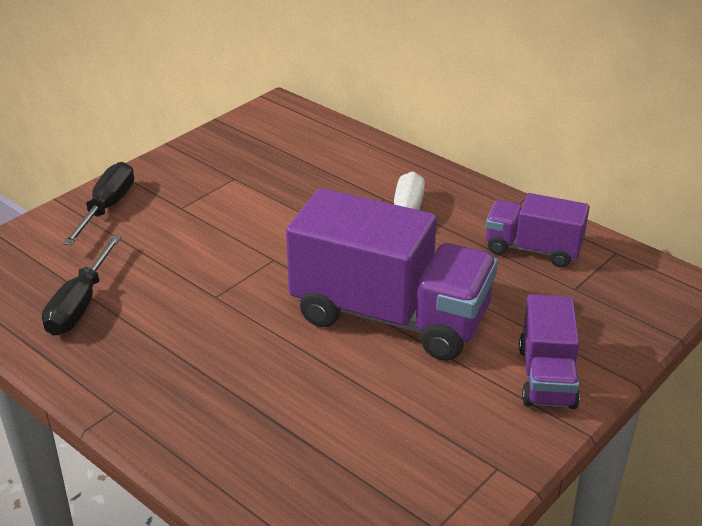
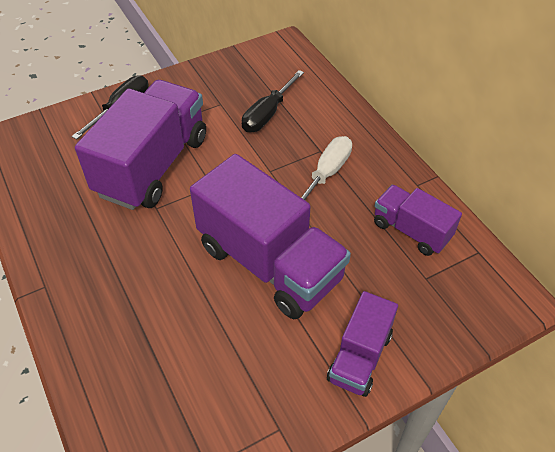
camera: 20 degrees right, 15 degrees up
(80, 304) = (64, 189): black screwdriver -> black screwdriver (268, 114)
(185, 255) = (152, 165): none -> purple truck

